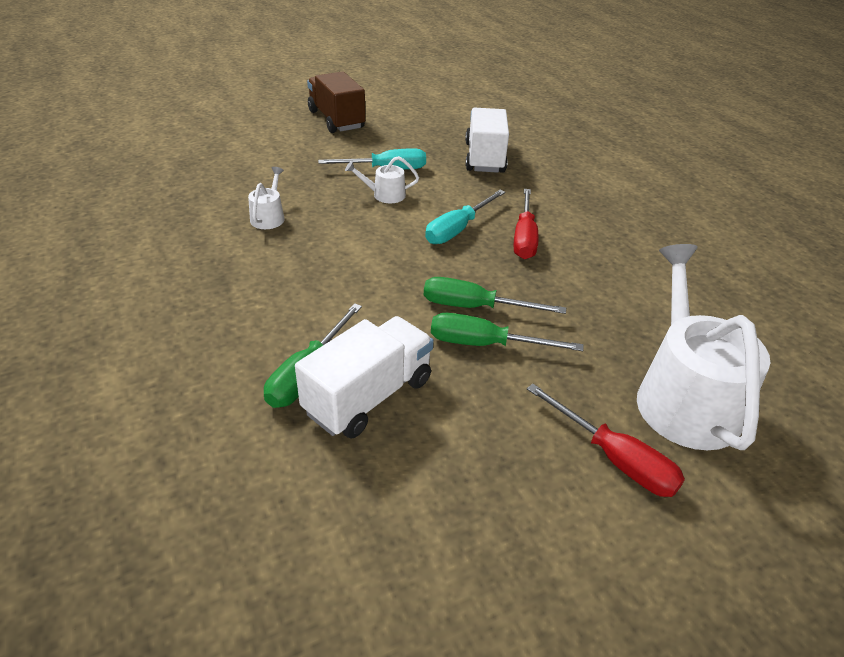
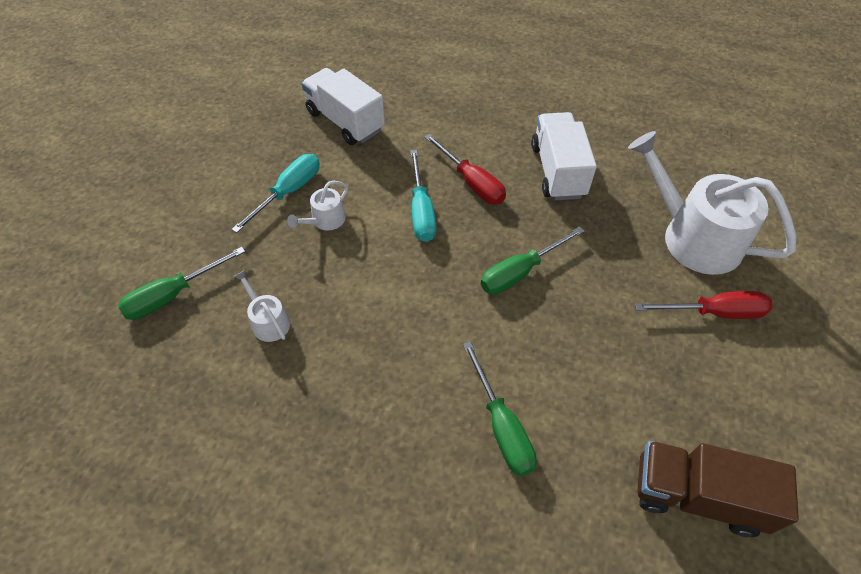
camera: 45 degrees left, 15 degrees up
(336, 120) = (163, 166): brown truck -> brown truck (696, 495)
(368, 396) = (557, 403): white truck -> white truck (557, 171)
(485, 344) = (563, 296): green screwdriver -> green screwdriver (173, 295)

